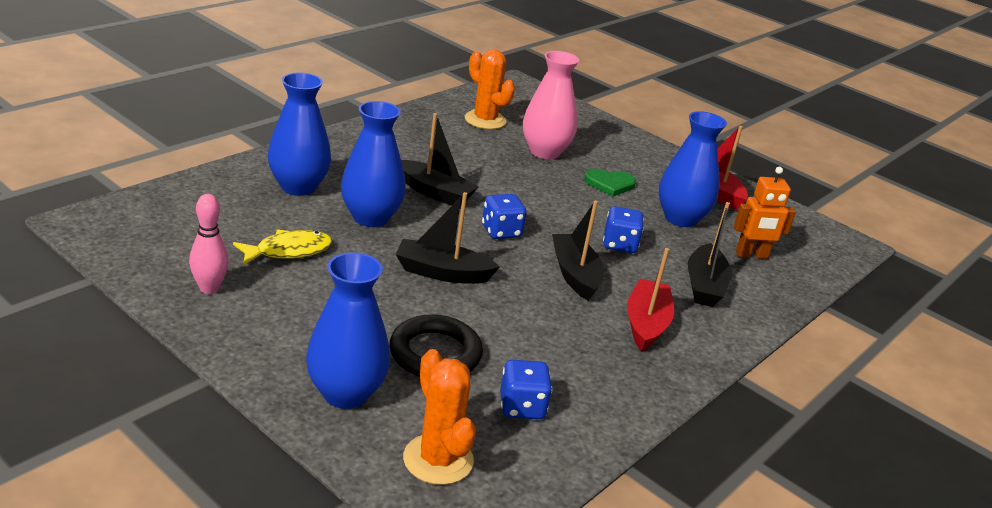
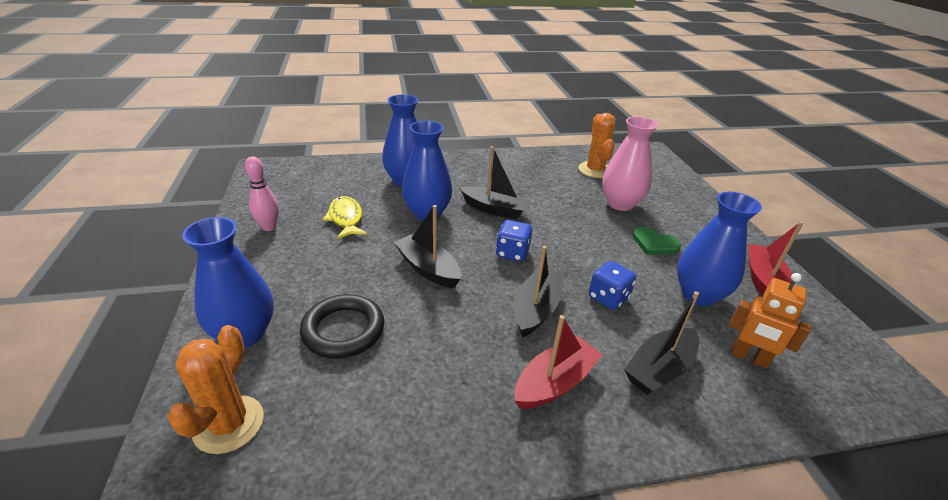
camera: 40 degrees right, 5 degrees up
(288, 251) = (346, 219): yellow fish -> yellow fish turned 120 degrees counterclockwise
(435, 193) = (494, 209): black boat -> black boat turned 45 degrees counterclockwise
(522, 407) = (349, 410): blue dice -> none

